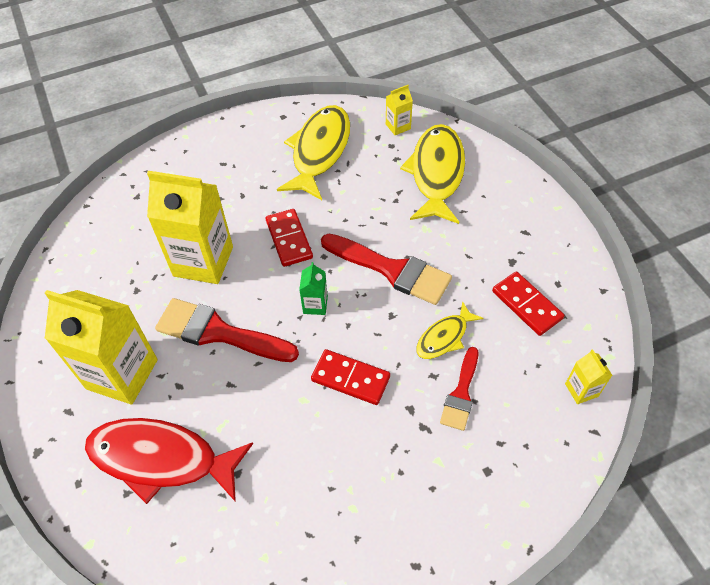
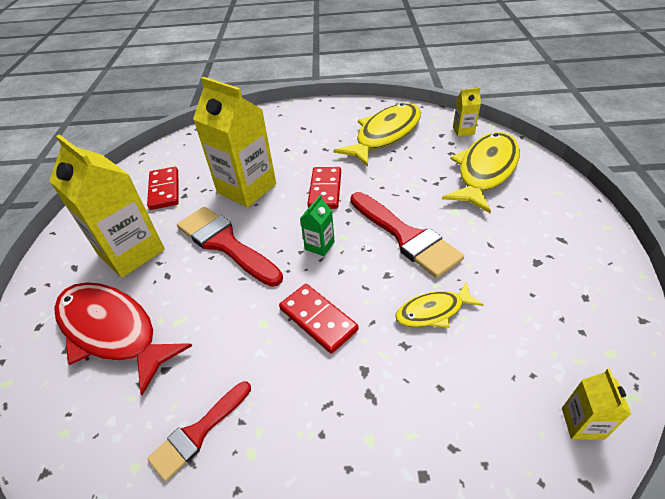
camera: 25 degrees right, 10 degrees down
(461, 393) = (427, 374): red brush -> red brush (198, 432)
(527, 305) = (540, 308): red domino -> red domino (164, 190)

